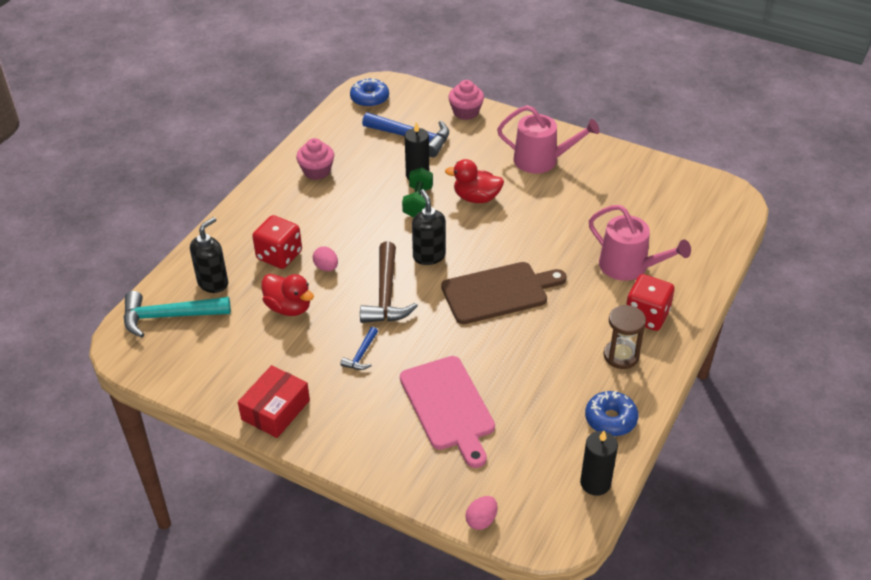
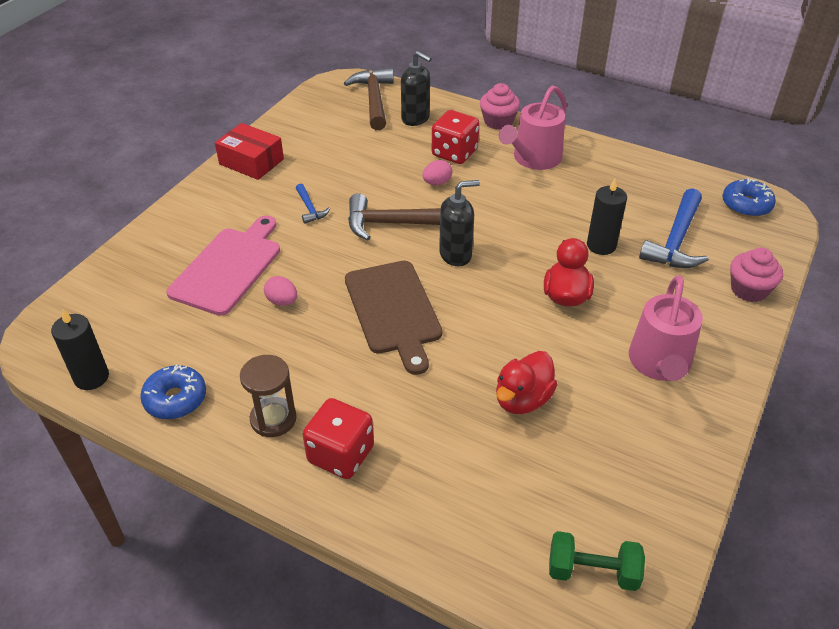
camera: 90 degrees right, 0 degrees up
(168, 316) = (374, 99): turquoise hammer -> brown hammer
(289, 307) = (380, 162): red duck -> red duck (522, 399)
(317, 171) = (593, 170): pink cupcake -> pink cupcake (498, 121)
(361, 355) = (310, 209): blue hammer -> blue hammer turned 135 degrees counterclockwise
(418, 202) = (550, 246): green dumbbell -> green dumbbell (592, 572)
(448, 406) = (228, 268): pink cutting board -> pink cutting board turned 135 degrees clockwise
(481, 520) = (80, 288): pink egg -> pink egg (282, 301)
(629, 266) = (438, 444): pink watering can -> pink watering can (534, 158)

